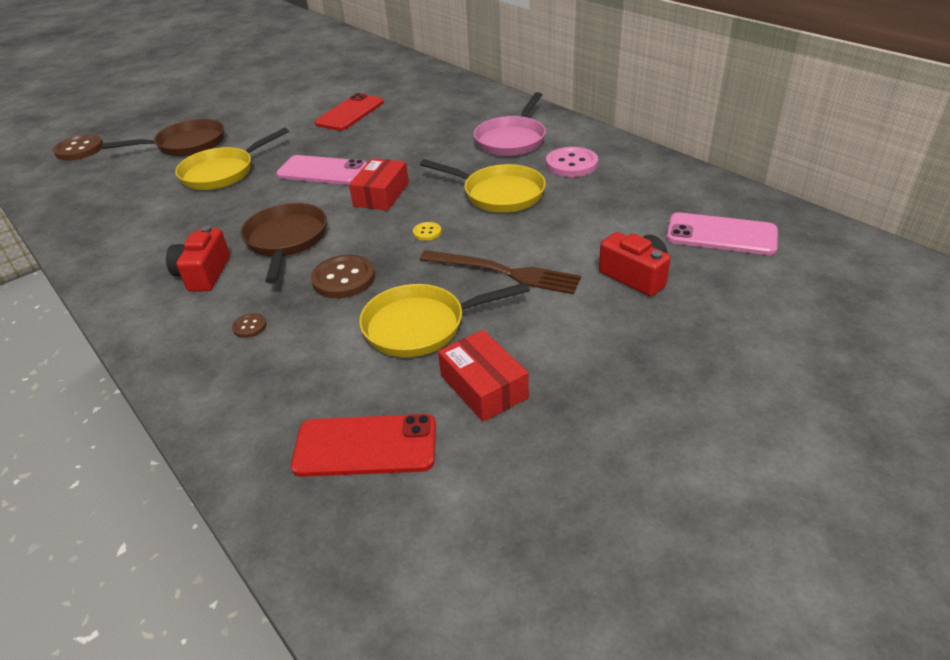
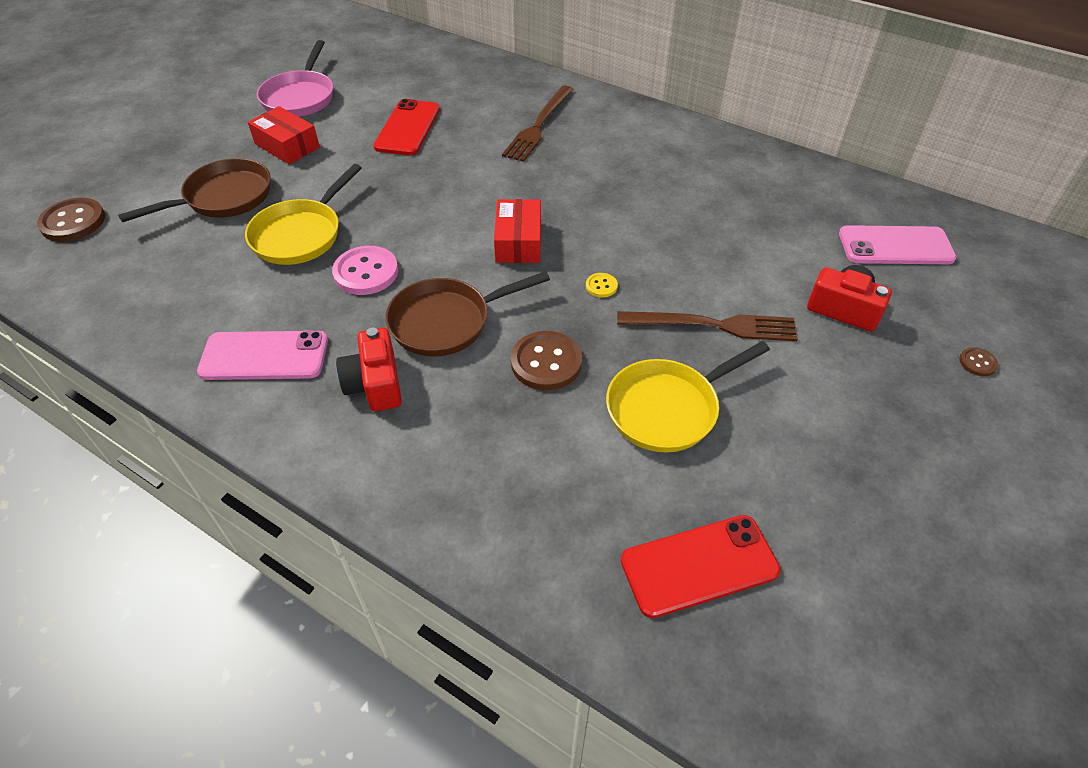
camera: 20 degrees left, 10 degrees up
(249, 326) = (478, 445): brown button -> brown button (977, 363)
(286, 240) = (446, 321): brown pan -> brown pan turned 90 degrees counterclockwise
(322, 171) = (427, 217): pink phone -> pink phone (264, 356)
(454, 119) = (539, 125): none -> brown fork
(483, 387) = (773, 469): red box -> red box (287, 146)
(499, 194) = (649, 224): yellow pan -> none
(512, 140) = (620, 148): pink pan -> pink pan (300, 97)
(571, 164) = (703, 175): pink button -> pink button (366, 272)

